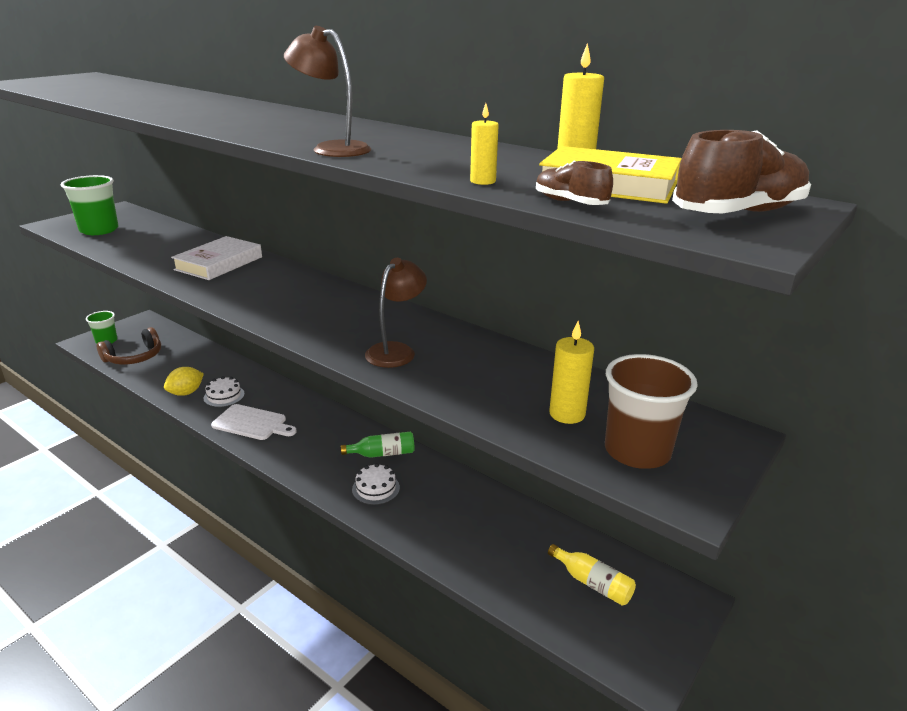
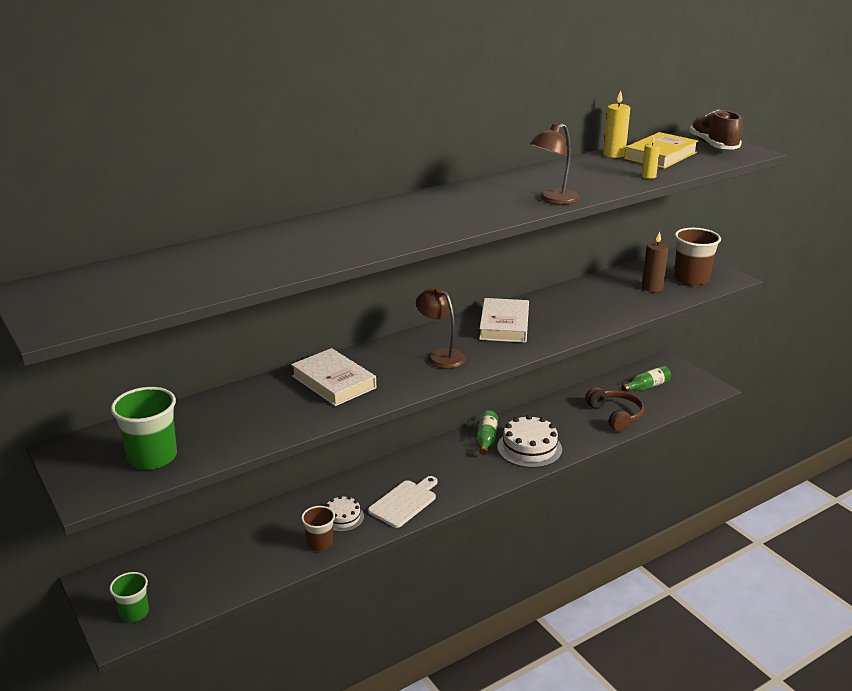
camera: 70 degrees left, 0 degrees up
(134, 357) = (203, 585): brown headphones -> brown headphones (615, 415)
(186, 393) = (320, 543): yellow lemon -> brown cup
(372, 321) = (504, 325): none -> white book
(376, 488) = (529, 448): white cake -> white cake, size x1.70
(396, 351) = (557, 322): brown lamp -> brown lamp (441, 356)
(567, 414) = (652, 287): yellow candle -> brown candle
(570, 203) = (693, 167): brown shoe -> none
(592, 583) = (647, 386): yellow bottle -> green bottle

